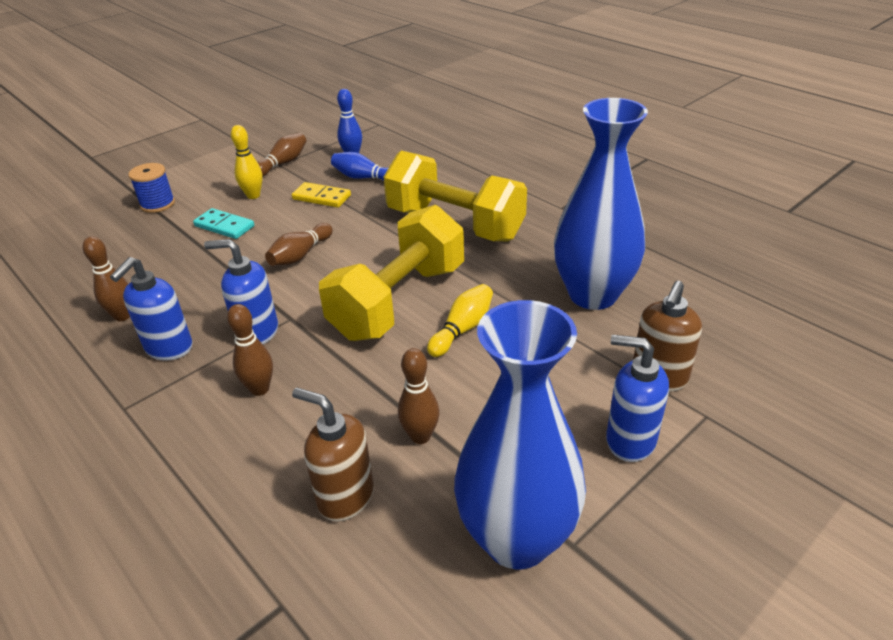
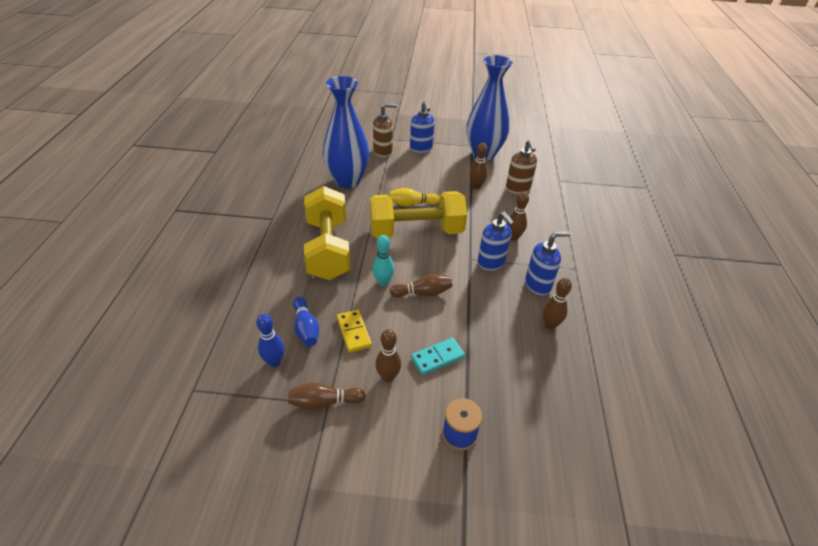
camera: 135 degrees left, 5 degrees up
(224, 226) = (437, 357): turquoise domino -> turquoise domino turned 75 degrees clockwise
(253, 195) = (388, 377): yellow bowling pin -> brown bowling pin
(354, 237) = (383, 282): none -> turquoise bowling pin

